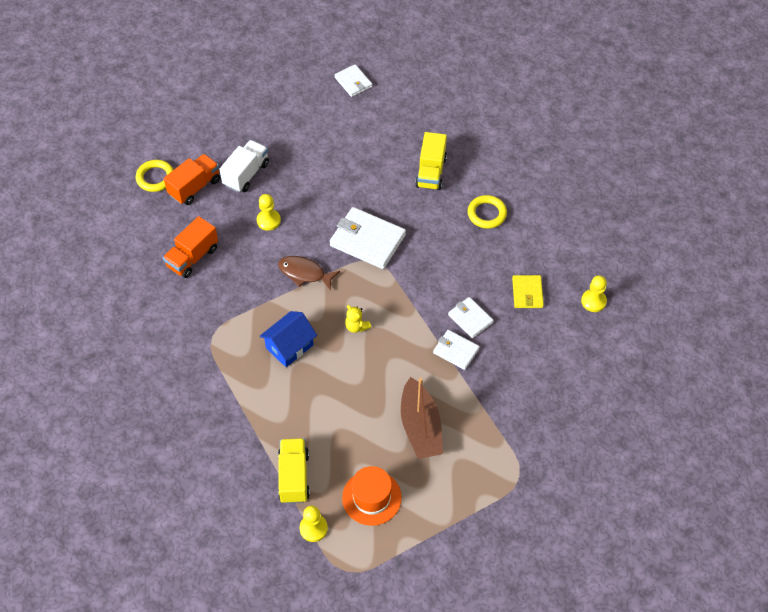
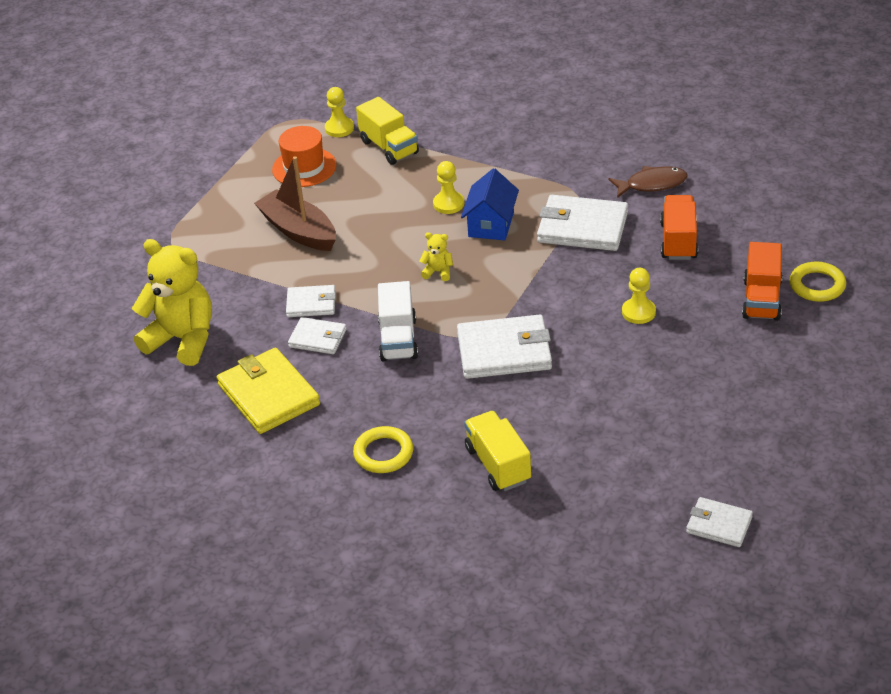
camera: 150 degrees right, 15 degrees down
(236, 306) = (582, 227): none -> white wallet
(246, 174) = (721, 342): white truck -> white truck (398, 339)
(304, 273) = (542, 287): brown fish -> brown fish (652, 184)
(527, 293) = (268, 395): yellow wallet -> yellow wallet, size x1.75
(558, 372) = (183, 339): none -> yellow teddy bear
(593, 301) = (181, 426): yellow pawn -> yellow pawn (448, 204)

